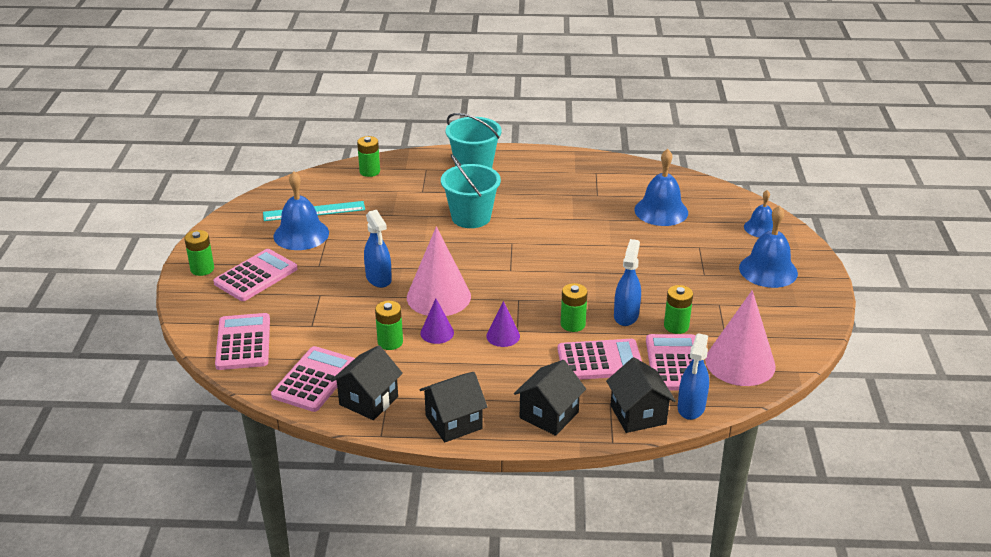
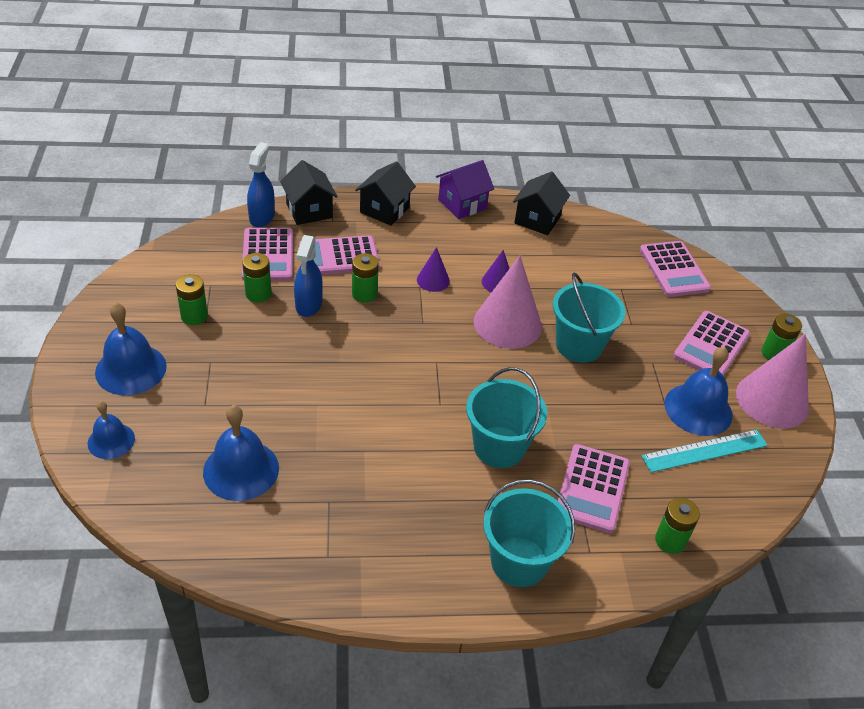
camera: 170 degrees right, 10 degrees up
(314, 380) = (591, 236): pink calculator -> pink calculator (592, 488)
(379, 278) = (579, 345): blue spray bottle -> turquoise bucket
(390, 342) = (539, 272): green battery -> green battery (194, 316)
(453, 422) = (462, 204): black house -> purple house
(740, 363) = (205, 257): pink cone -> pink cone (772, 400)

